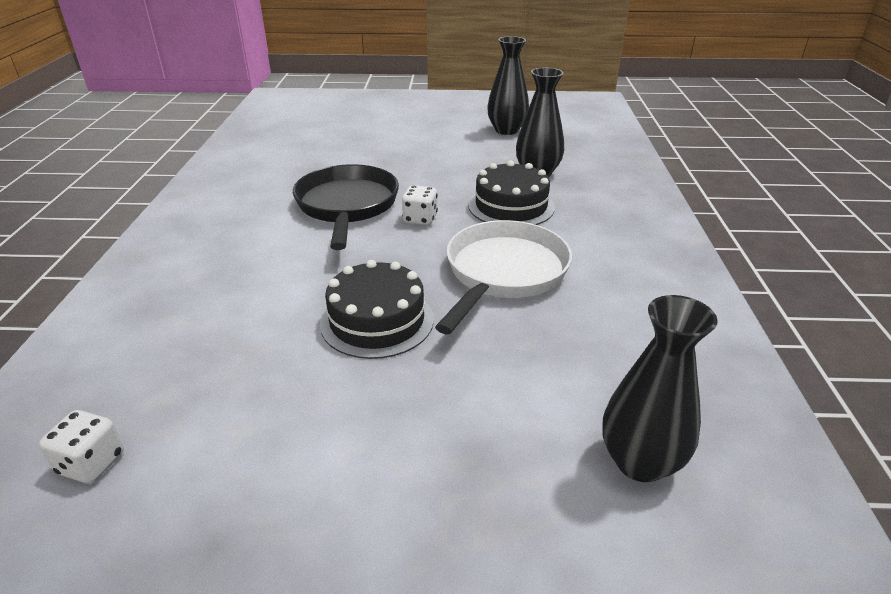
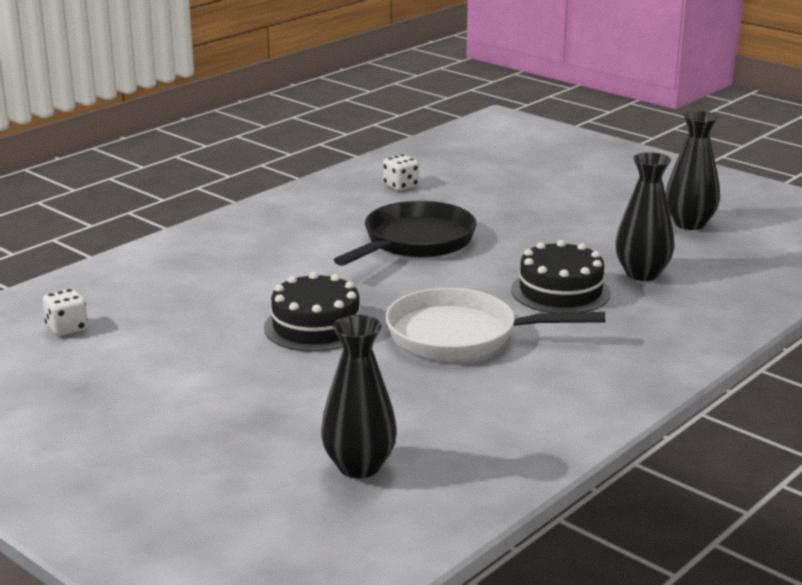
camera: 40 degrees right, 10 degrees down
(420, 219) = (460, 273): white dice -> white dice (400, 186)
(504, 273) = (460, 335): white pan -> white pan turned 150 degrees counterclockwise

